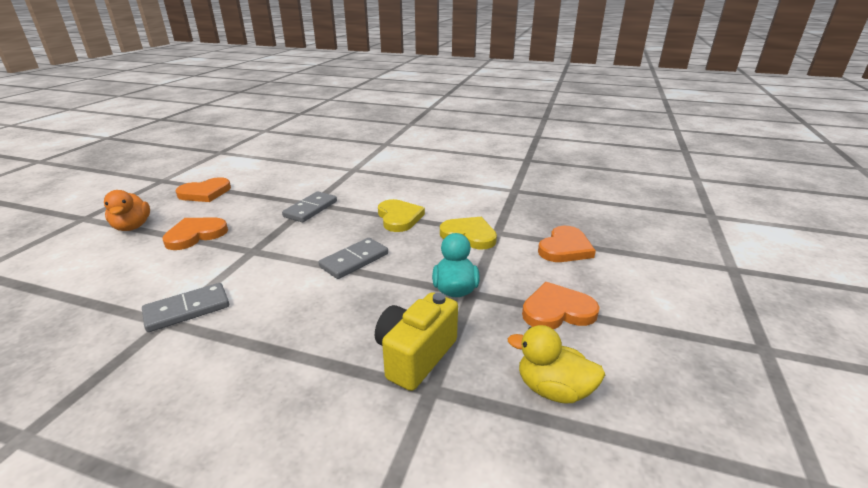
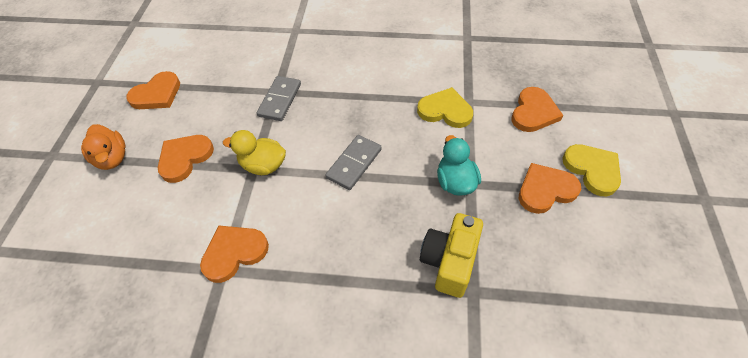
camera: 10 degrees left, 25 degrees up
(187, 309) = (234, 253): grey domino -> orange heart
(399, 218) = (371, 98): yellow heart -> yellow heart (592, 170)
(553, 389) = (562, 271): yellow duck -> yellow duck (263, 165)

